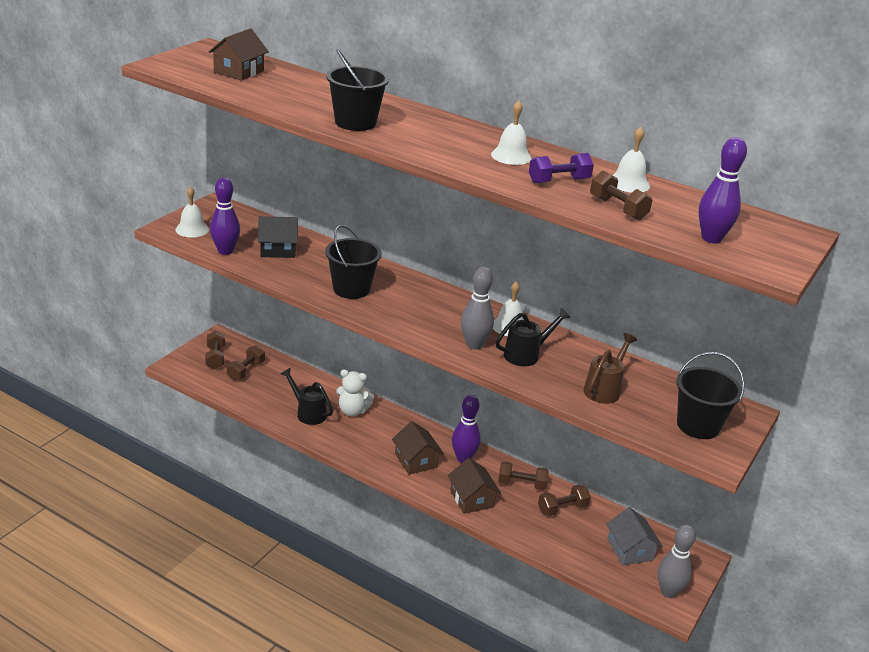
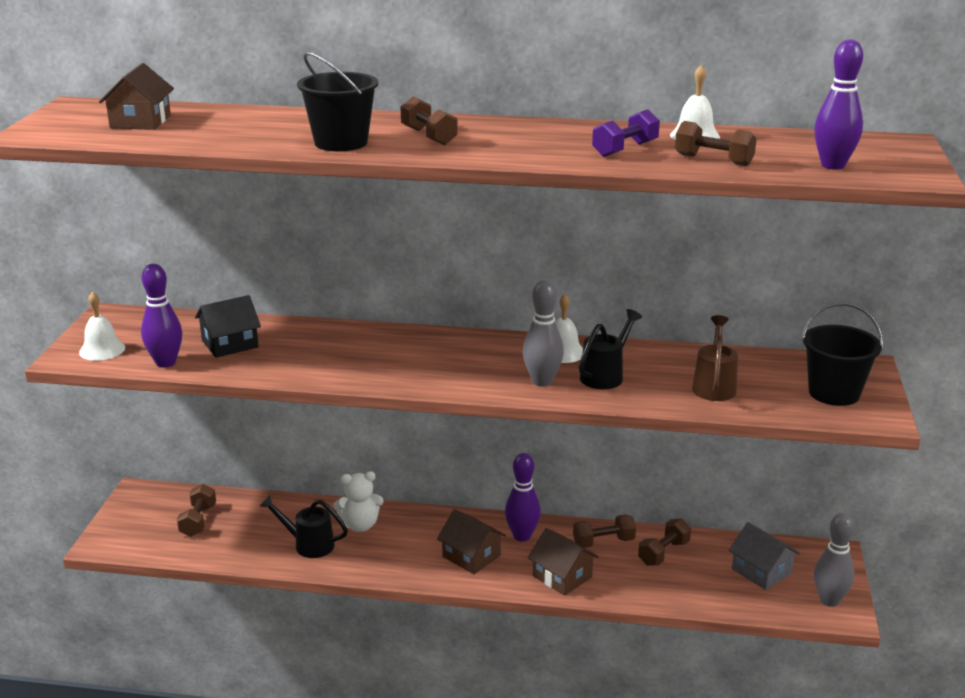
camera: 20 degrees left, 5 degrees down
(215, 358) = (148, 518): brown dumbbell -> brown dumbbell (428, 136)
(351, 289) = (354, 362): black bucket -> none
(511, 156) = (548, 138): white bell -> none

